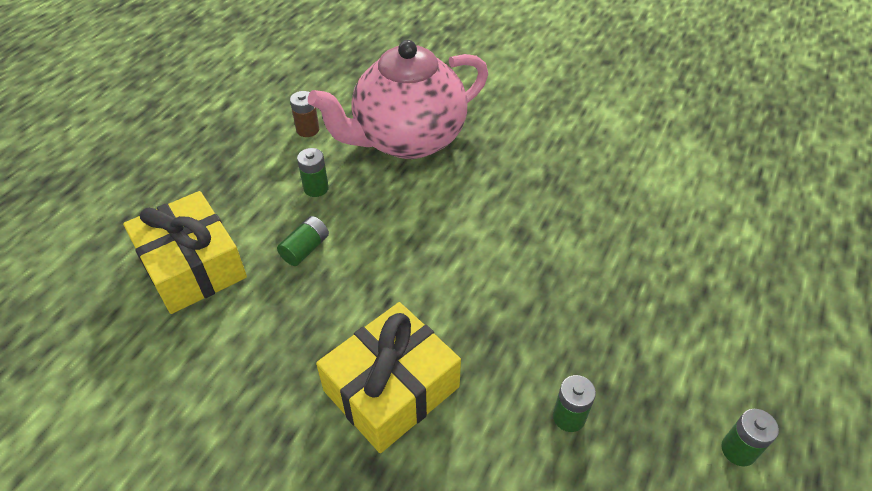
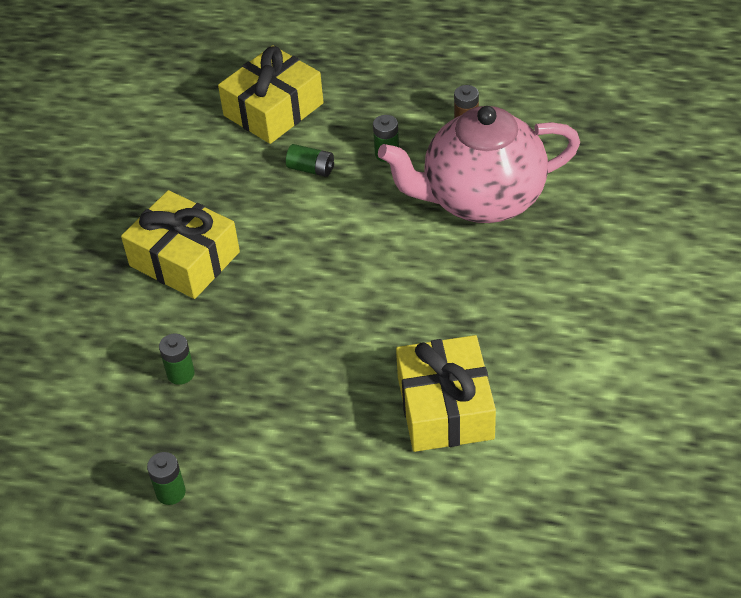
camera: 80 degrees right, 0 degrees up
(407, 139) = (481, 199): pink teapot -> pink teapot turned 60 degrees counterclockwise
(643, 209) = (445, 407): none -> yellow gift

